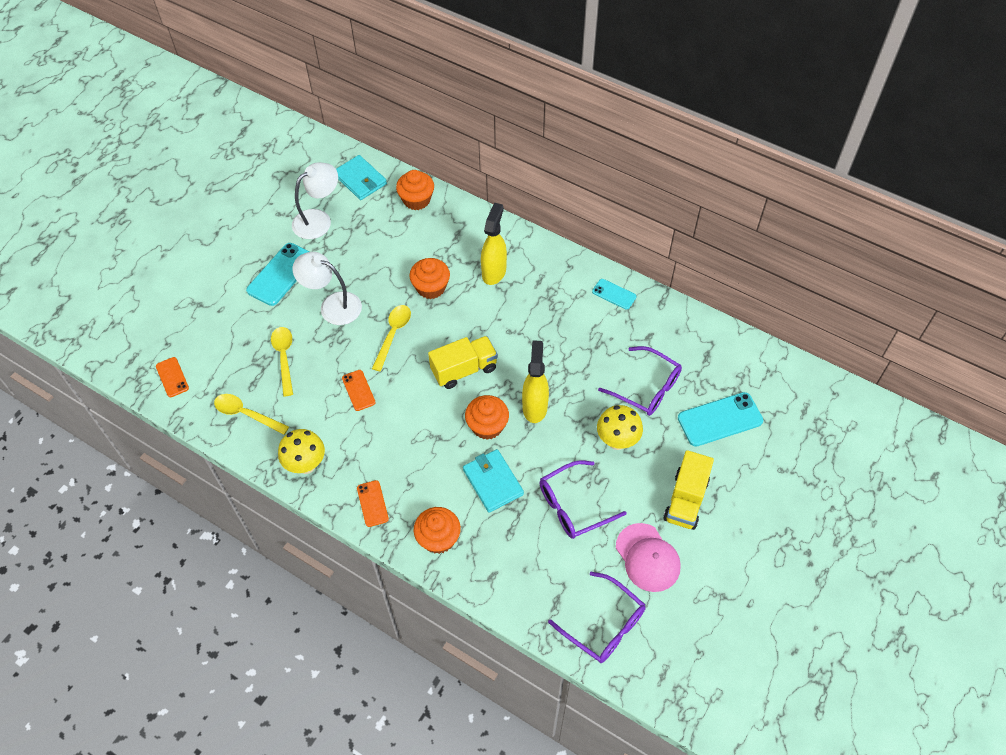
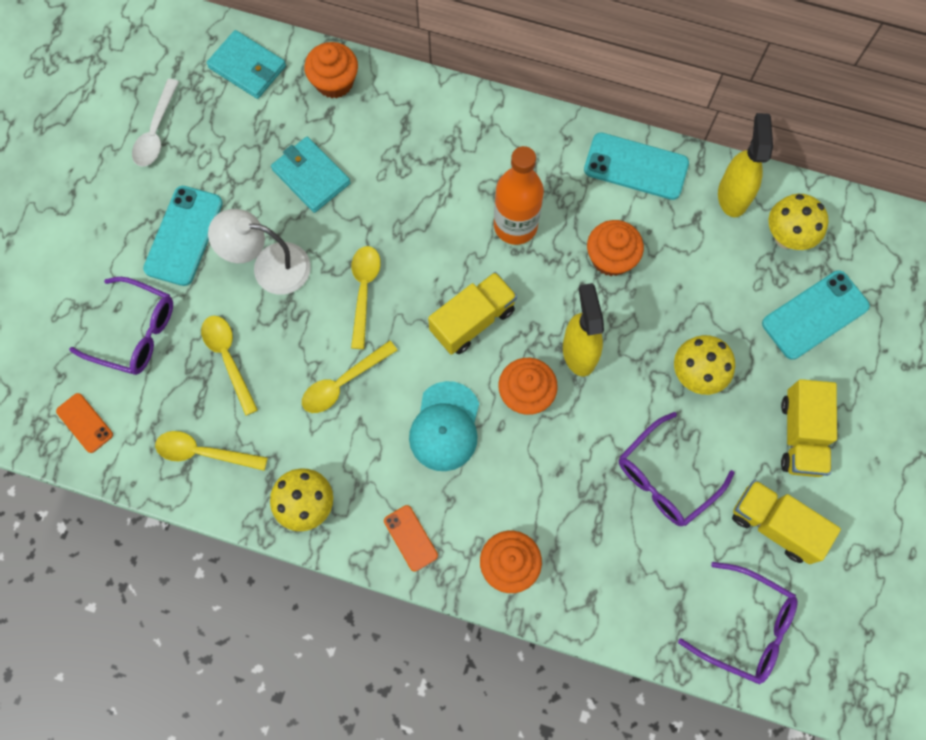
camera: 15 degrees left, 15 degrees up
(285, 207) = (156, 132): none -> white spoon
(318, 220) = (209, 141): white lamp -> none
(358, 390) = (343, 383): orange phone -> yellow spoon
(422, 435) = (445, 426): none -> turquoise cap
(431, 287) = (393, 210): orange cupcake -> orange cupcake (611, 258)
(493, 482) = (555, 470): turquoise wallet -> turquoise wallet (311, 176)
(494, 272) = (470, 168): yellow spray bottle -> yellow spray bottle (732, 195)
(514, 315) = (515, 226): none -> orange bottle
(614, 294) = (636, 166): turquoise phone -> turquoise phone, size x1.77
(646, 388) = (713, 292): purple glasses -> purple glasses (135, 332)
(647, 557) = (775, 525): pink cap -> yellow truck
(713, 363) = (786, 237): none -> yellow mushroom

